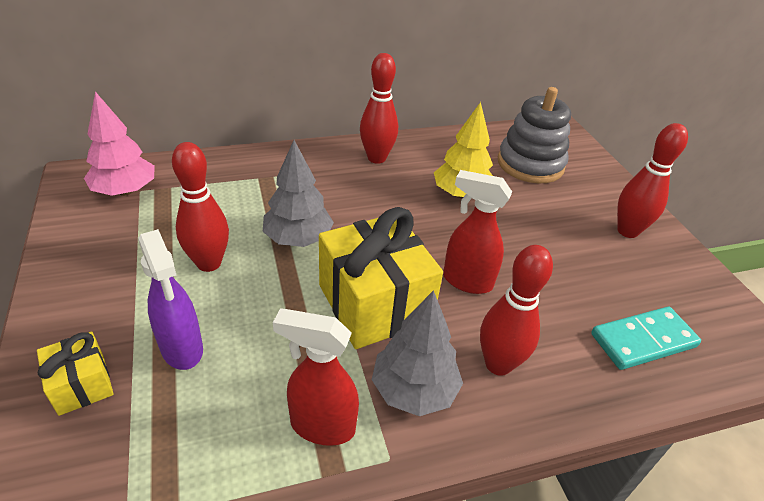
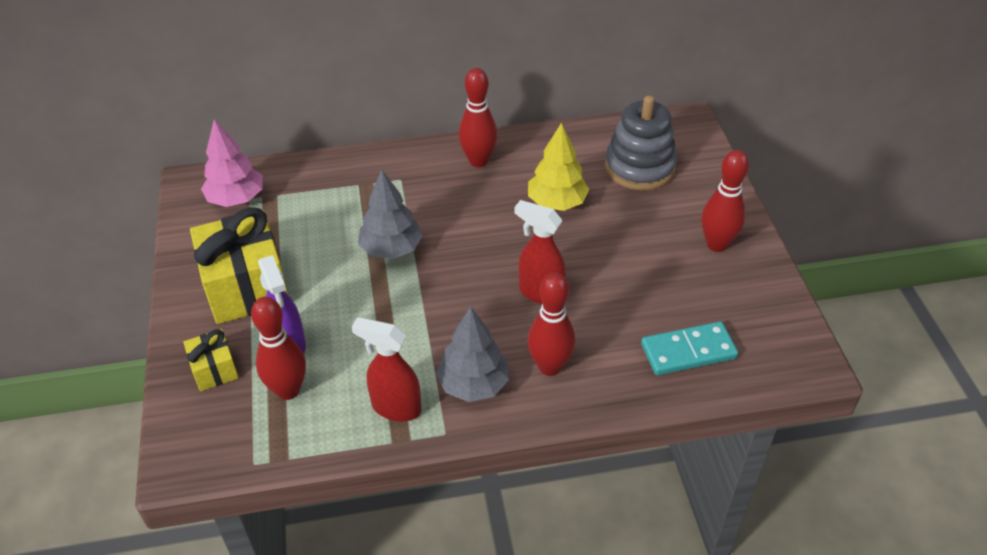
camera: 10 degrees right, 5 degrees up
(209, 263) = (311, 271): red bowling pin -> red bowling pin (288, 390)
(374, 303) = (452, 311): yellow gift -> yellow gift (246, 287)

